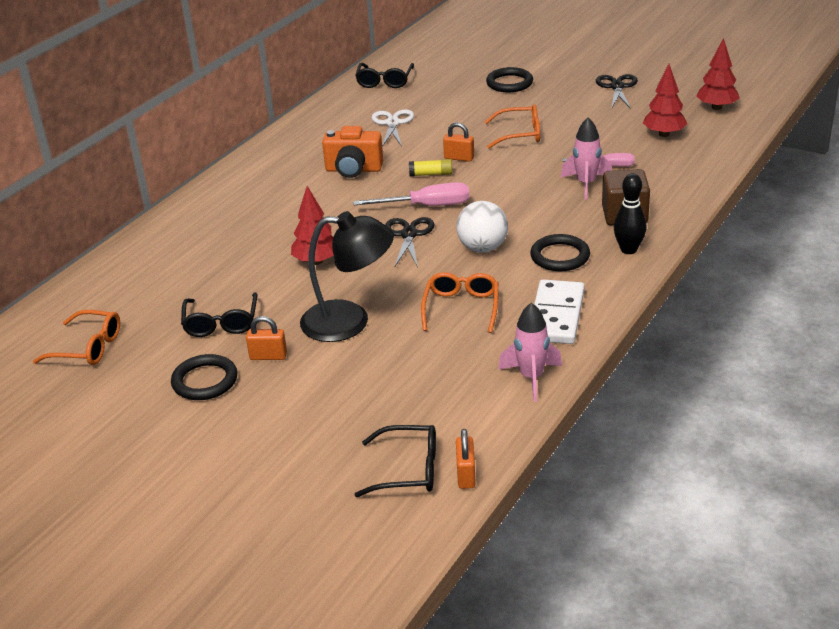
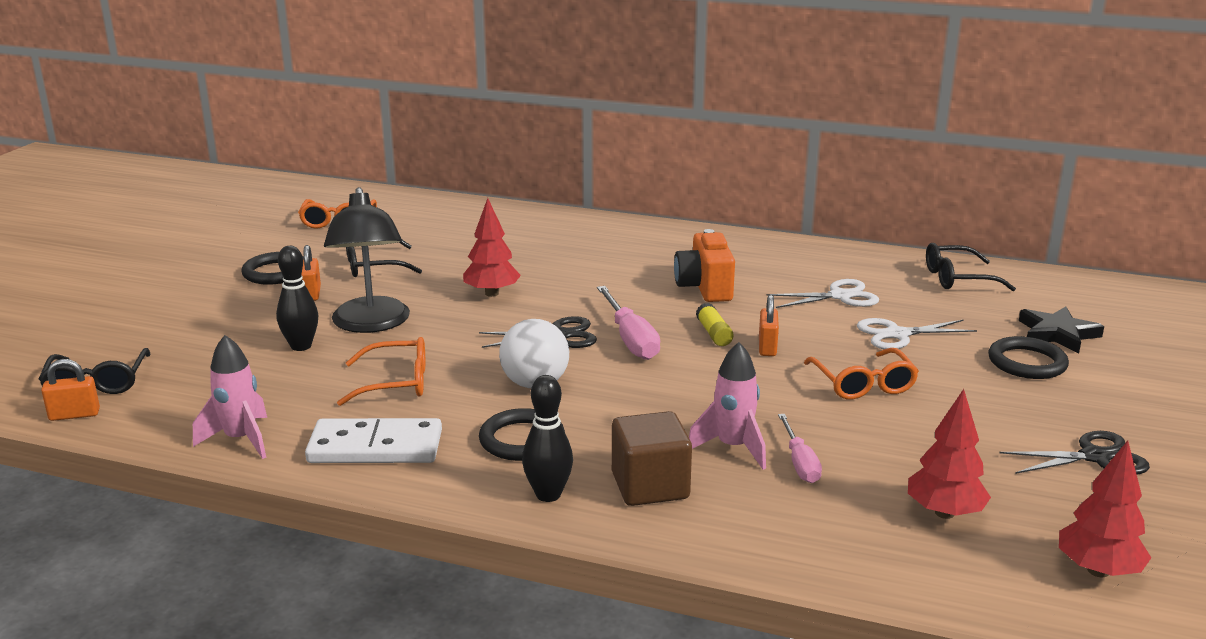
camera: 75 degrees right, 10 degrees down
(378, 357) = (301, 346): none -> black bowling pin
(458, 113) = (897, 334): none -> white scissors
(476, 68) = (1057, 334): none -> black star

